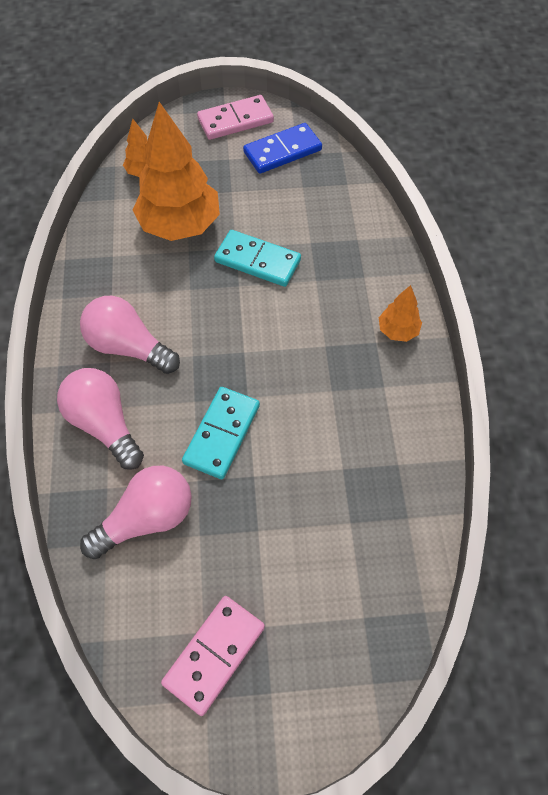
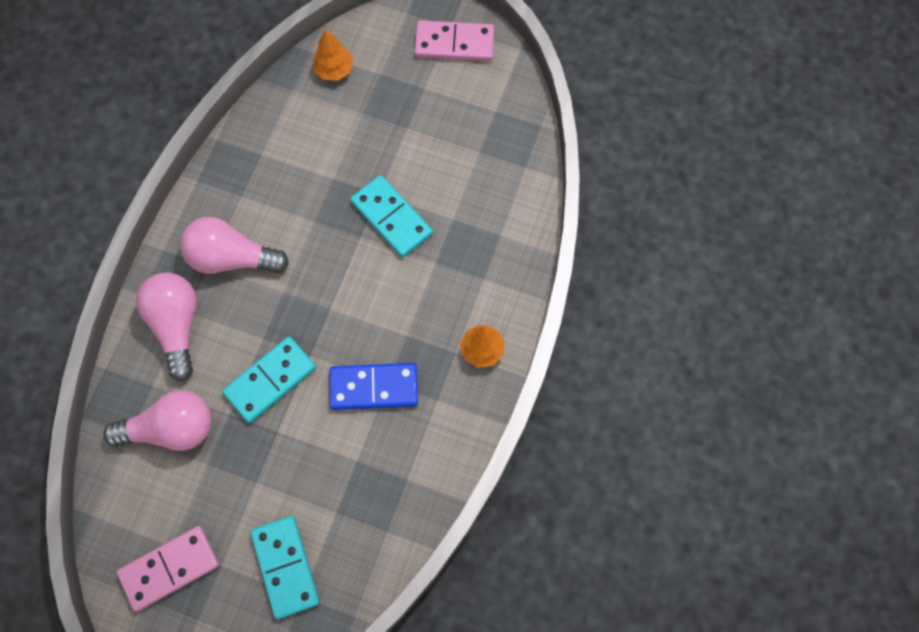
camera: 25 degrees right, 10 degrees up
(128, 347) = (231, 258): pink light bulb -> pink light bulb turned 45 degrees counterclockwise
(180, 225) = (339, 147): orange tree -> none
(282, 151) = (482, 101): blue domino -> blue domino (374, 387)
(331, 596) = (285, 567): none -> turquoise domino

